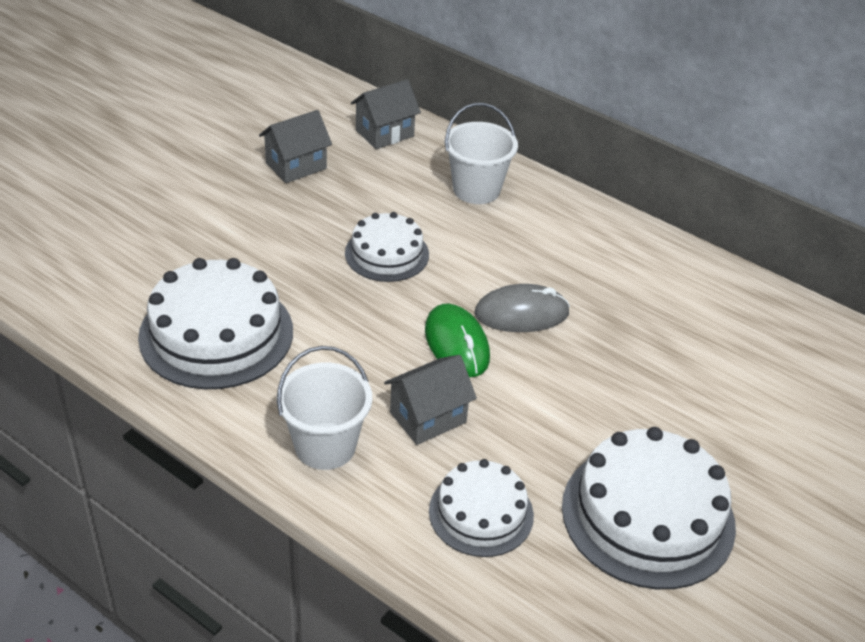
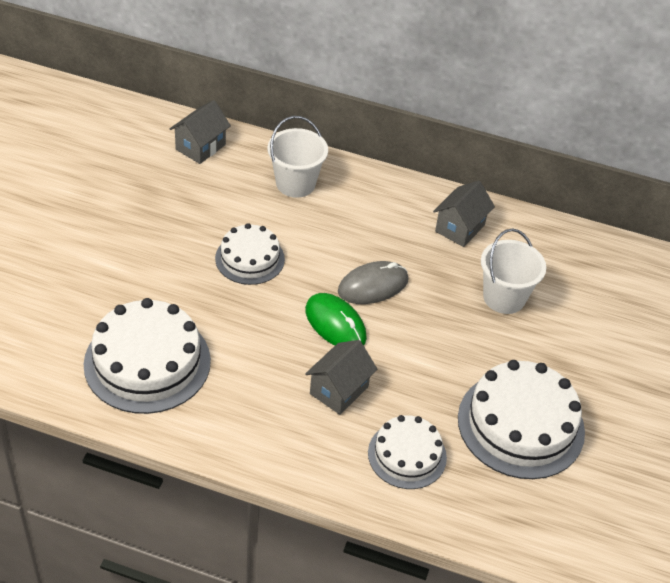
camera: 20 degrees left, 5 degrees up
(296, 166) = (141, 194): grey house -> grey house (460, 228)
(325, 446) = (273, 433): white bucket -> white bucket (504, 297)

